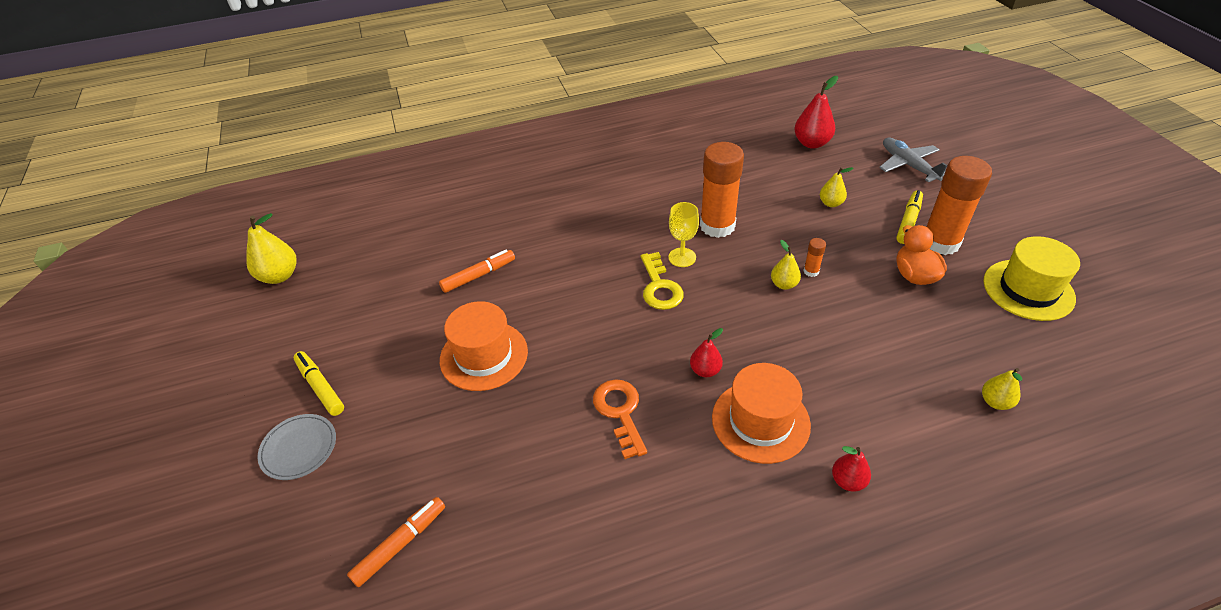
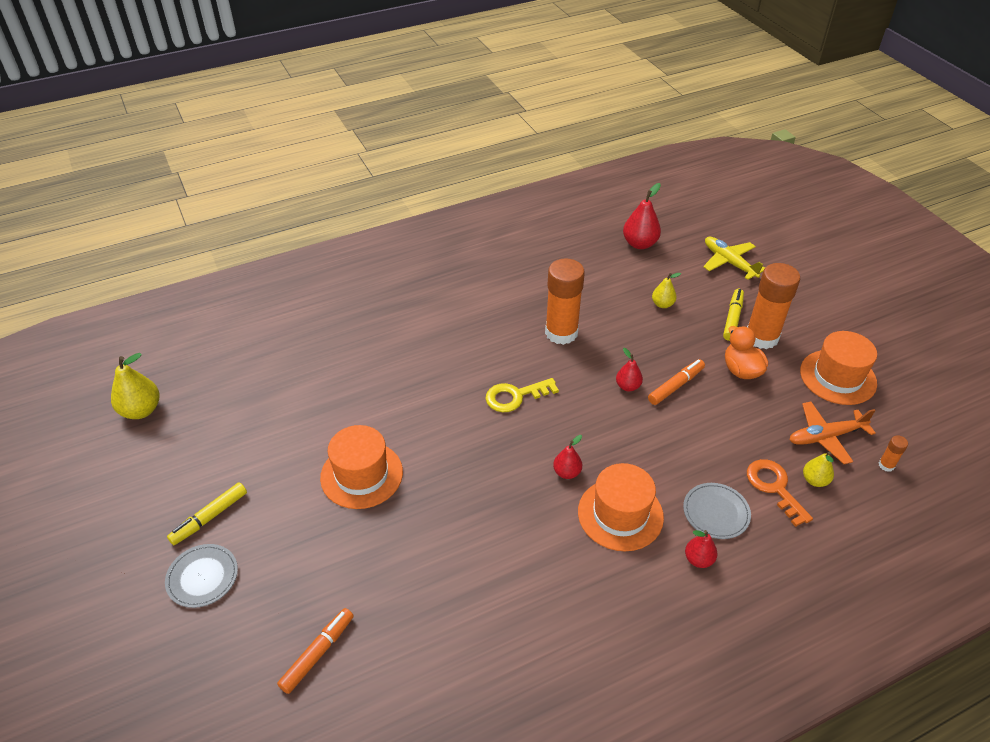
camera: 10 degrees left, 0 degrees up
(320, 387) = (209, 517): yellow marker -> yellow marker turned 90 degrees counterclockwise
(479, 275) = (342, 396): orange marker -> orange marker (675, 386)
(620, 412) = (496, 517): orange key -> orange key (774, 487)
(659, 287) = (515, 396): yellow key -> yellow key turned 90 degrees clockwise
(682, 257) = (532, 366): yellow goblet -> none
(784, 284) = (628, 386): yellow pear -> red pear
(811, 271) = (650, 372): orange glue stick -> orange glue stick (886, 465)
(873, 429) = (716, 512): none -> grey plate
(909, 165) = (729, 262): grey plane -> yellow plane
(1011, 354) = (826, 436): none -> orange plane
(1028, 289) = (838, 377): yellow hat -> orange hat

